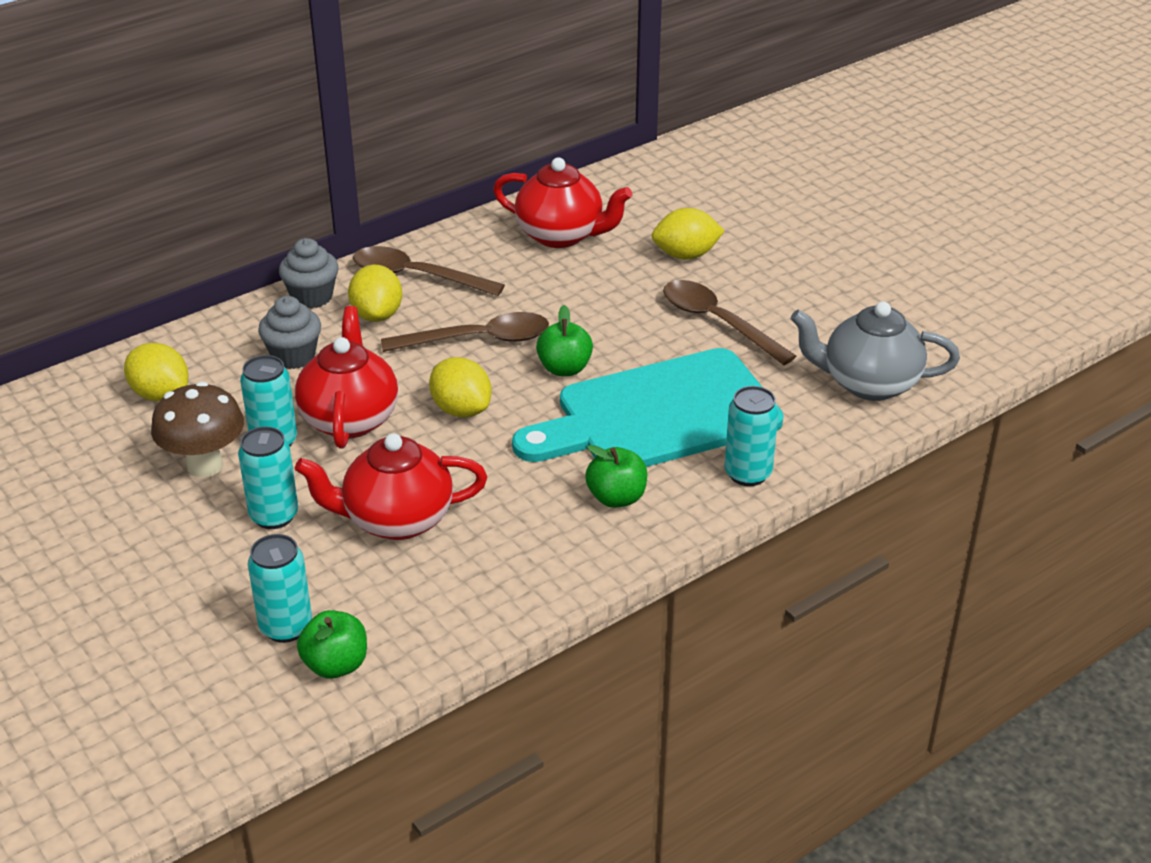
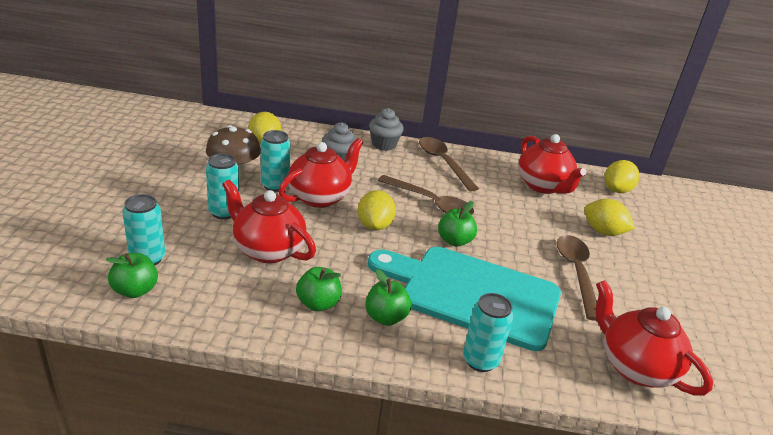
camera: 40 degrees right, 5 degrees down
(377, 315) = (400, 167): yellow lemon -> yellow lemon (617, 190)
(536, 533) = (318, 303): none -> green apple
(869, 383) = (635, 367): grey teapot -> red teapot

